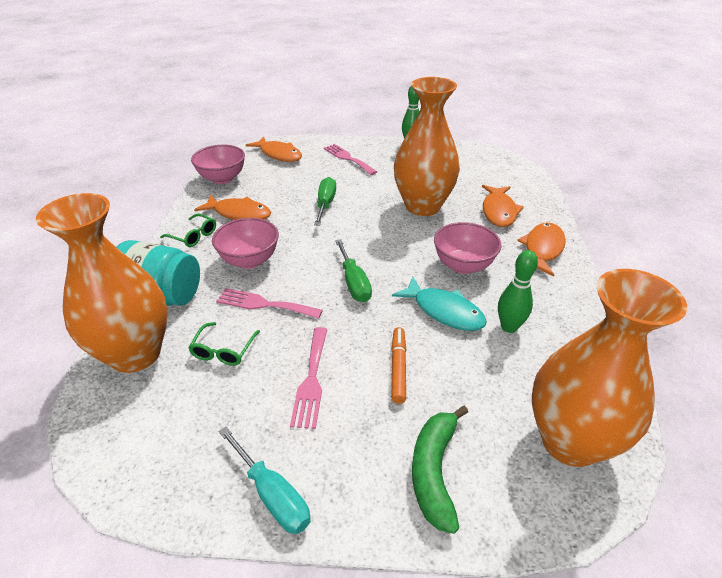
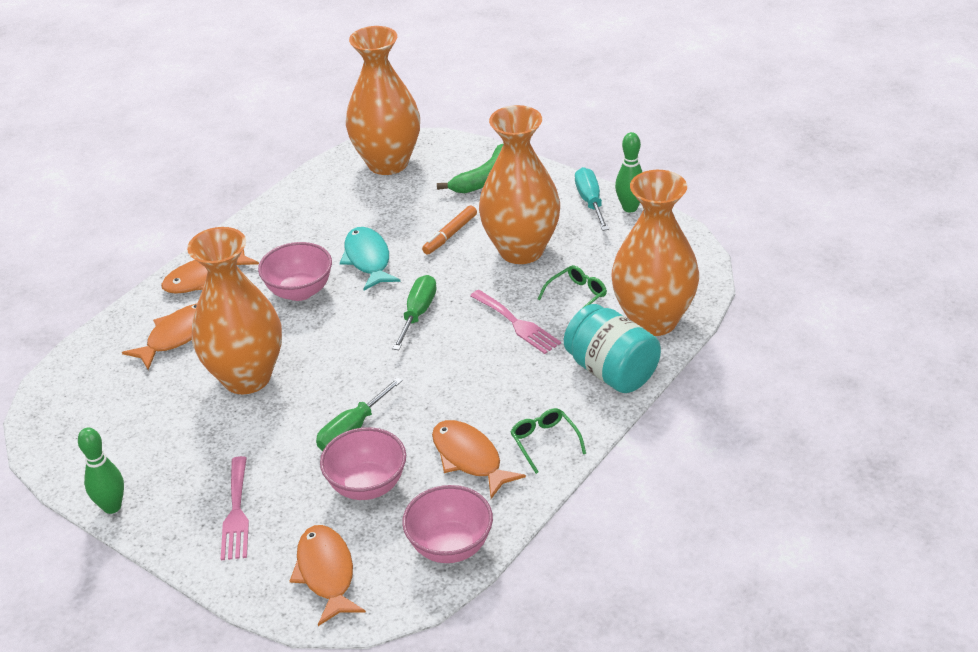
camera: 145 degrees left, 0 degrees up
(249, 260) = (500, 379): pink bowl -> pink bowl (367, 485)
(311, 380) = (521, 250): pink fork -> orange vase
(509, 327) = (334, 230): green bowling pin -> green bowling pin (630, 208)

